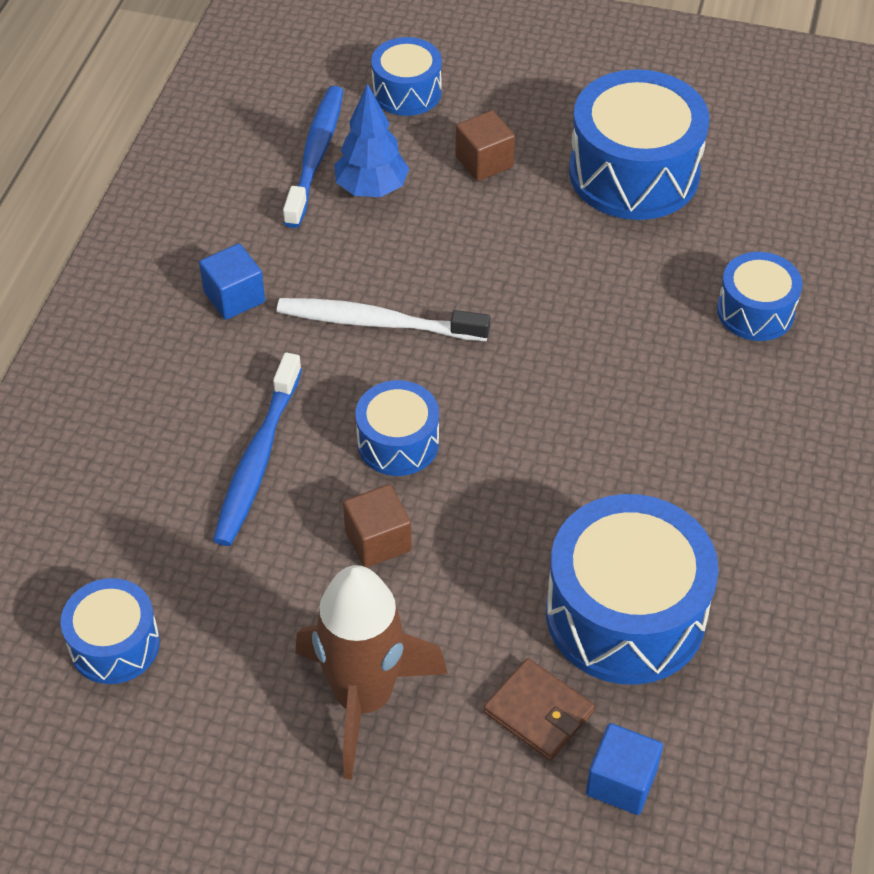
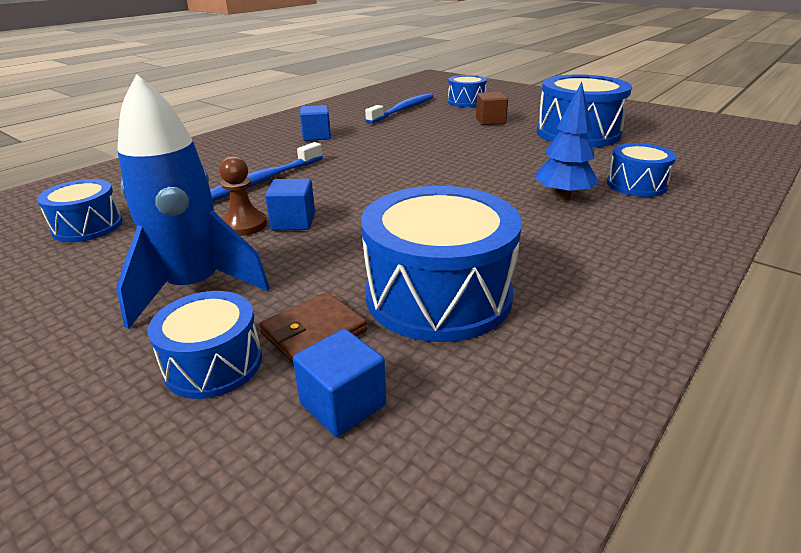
camera: 25 degrees right, 20 degrees down
(321, 569) = (244, 225): none -> brown pawn
(364, 698) = (194, 288): brown rocket -> blue rocket
(371, 189) = (422, 120): blue tree -> blue tree (562, 197)
(377, 323) = (382, 153): white toothbrush -> none
(378, 540) = (293, 222): brown cube -> blue cube
(398, 442) = (349, 190): blue drum -> blue drum (213, 364)
(538, 712) = (314, 332): brown wallet -> brown wallet turned 75 degrees clockwise

